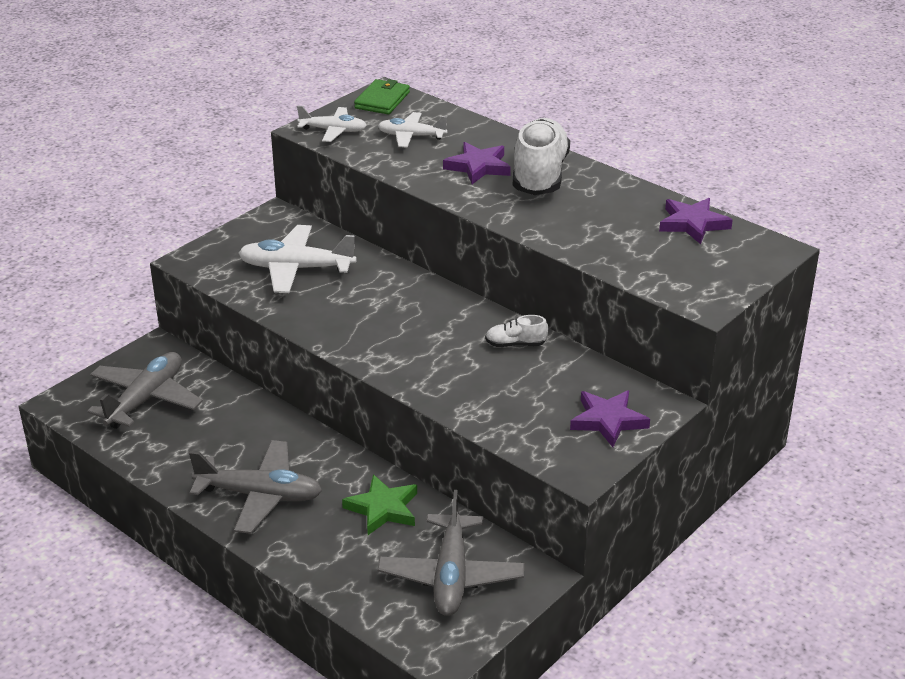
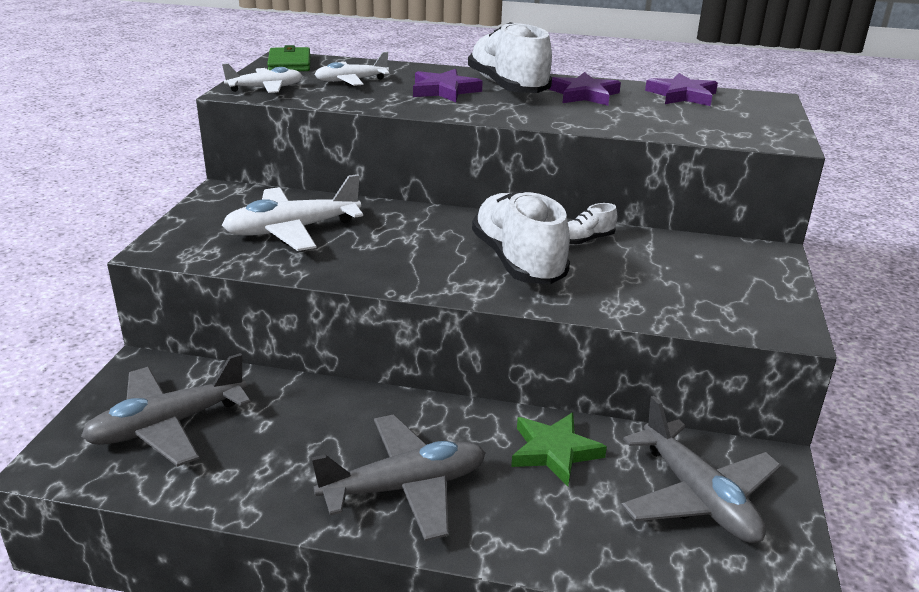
camera: 30 degrees left, 5 degrees down
(145, 399) = (168, 425): grey plane -> grey plane turned 120 degrees counterclockwise
(438, 348) = (518, 261): none -> white shoe
(608, 421) = (748, 279): purple star -> purple star (584, 94)

